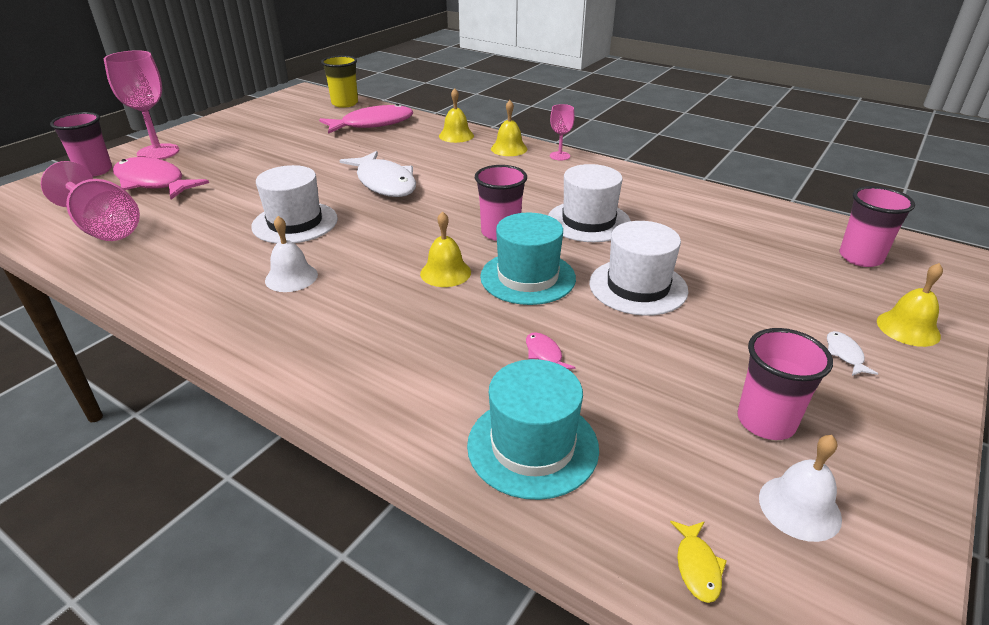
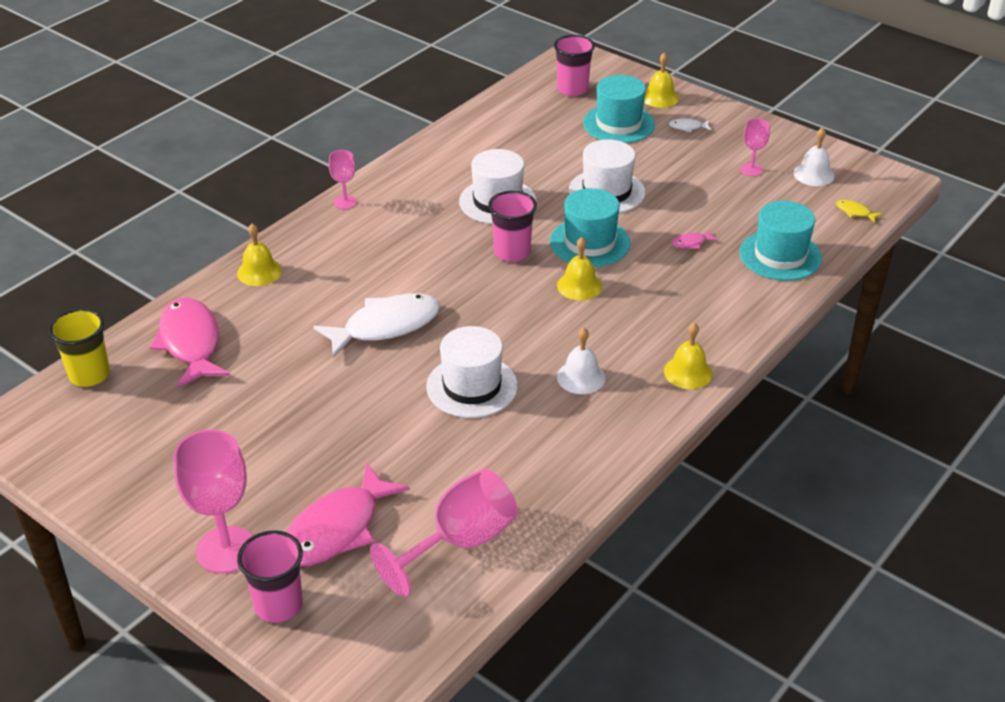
camera: 85 degrees left, 5 degrees up
(509, 149) = (314, 234): yellow bell -> yellow bell (688, 372)
(697, 566) = (855, 212): yellow fish -> yellow fish turned 150 degrees counterclockwise
(766, 421) = (751, 169): pink cup -> pink goblet
(804, 293) = (618, 124): none -> turquoise hat

